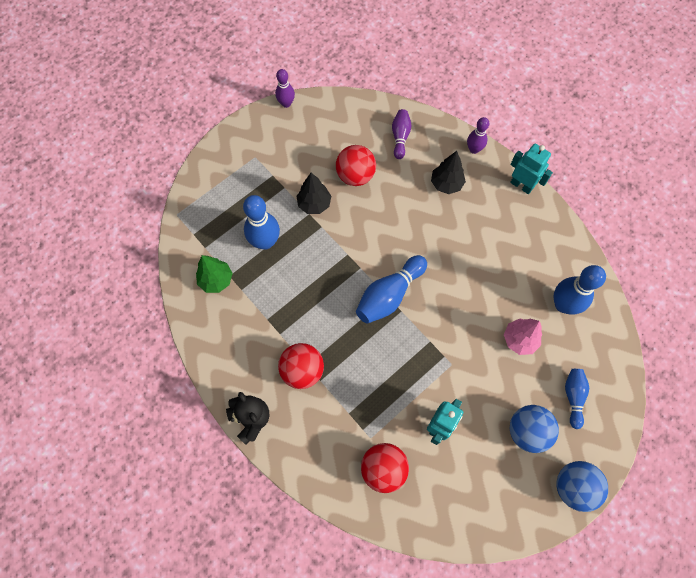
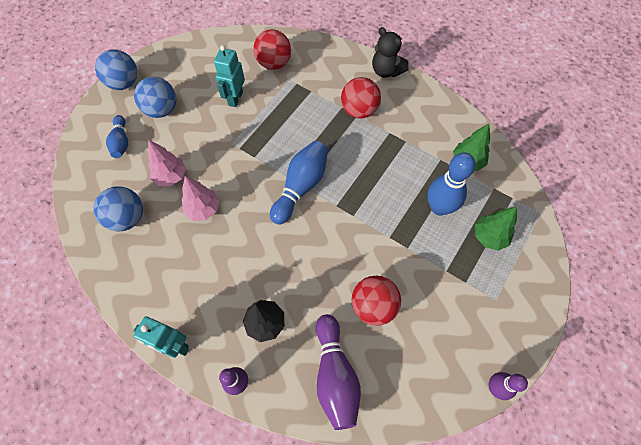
camera: 165 degrees right, 5 degrees down
(234, 205) = (489, 237): none -> green tree
(314, 204) = (406, 260): black tree -> none
(400, 137) = (335, 375): purple bowling pin -> purple bowling pin, size x1.65
(489, 295) = (203, 209): none -> pink tree
(563, 304) = (127, 218): blue bowling pin -> blue ball

